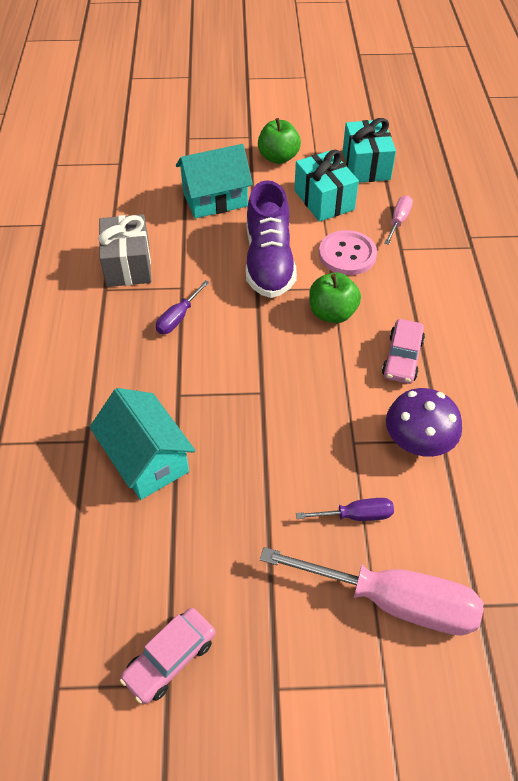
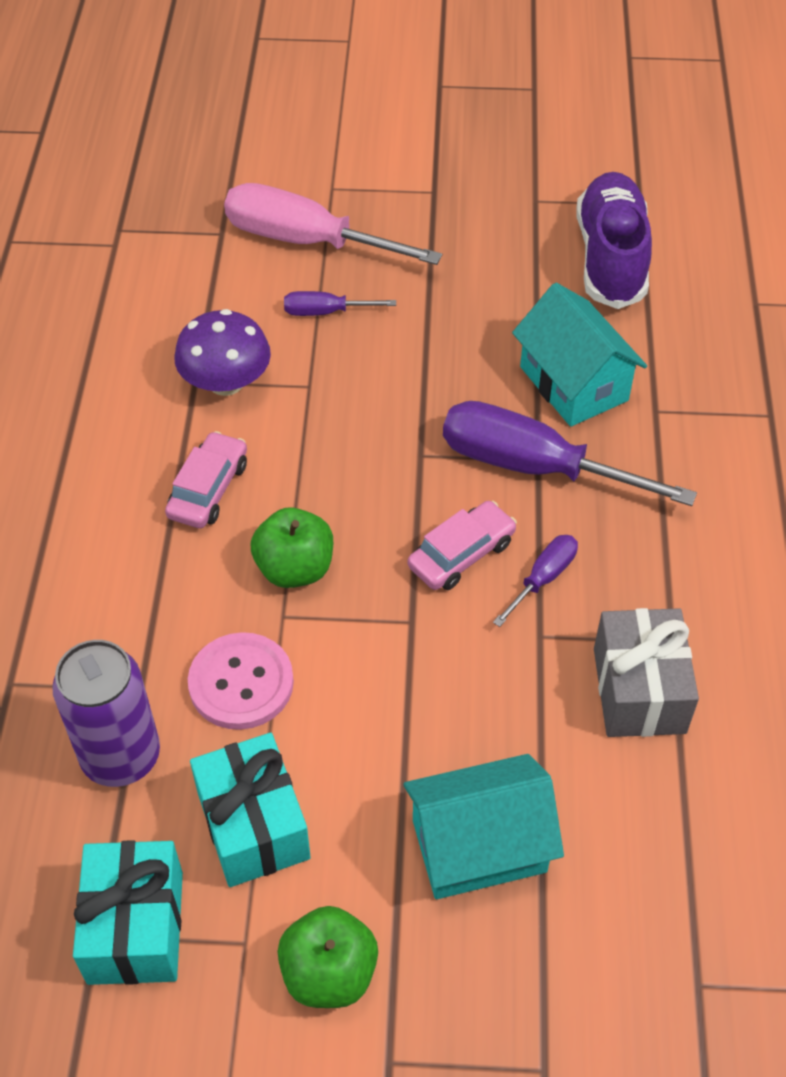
camera: 175 degrees left, 0 degrees up
(170, 658) = (534, 215): pink car -> pink car (461, 554)
(181, 389) = (533, 467): none -> purple screwdriver
(269, 262) = (385, 677): purple shoe -> purple shoe (611, 258)
(398, 221) = (121, 756): pink screwdriver -> purple can

